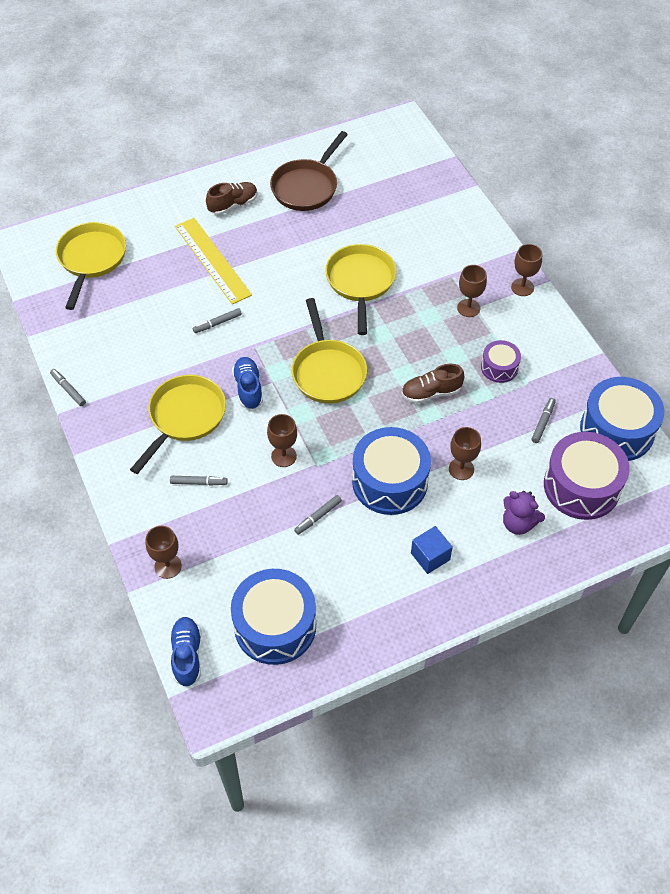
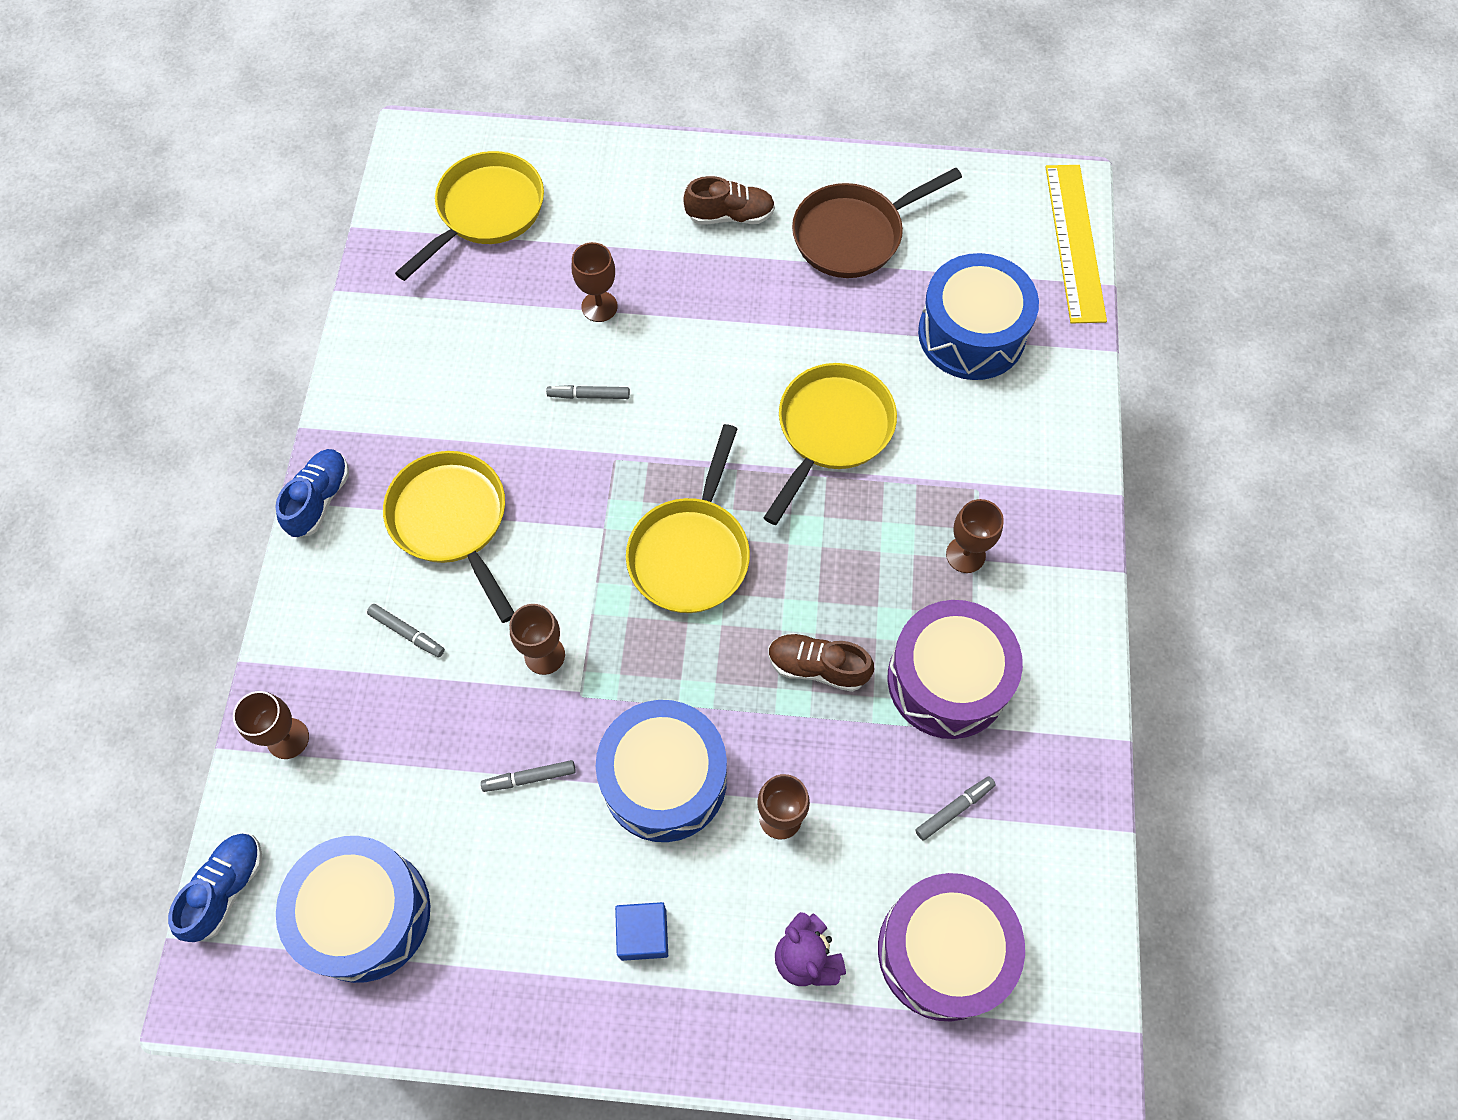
camera: 30 degrees right, 10 degrees up
(68, 390) = (333, 398): grey marker -> none
(185, 417) = (453, 521): yellow pan -> yellow pan turned 90 degrees counterclockwise
(212, 260) = (645, 291): yellow ruler -> yellow ruler (1074, 242)
(248, 388) = (565, 521): blue shoe -> blue shoe (319, 499)
(499, 367) = (947, 680): purple drum -> purple drum, size x1.90
(522, 287) = (1072, 562): brown goblet -> brown goblet (599, 306)
(617, 430) = (1062, 887): blue drum -> blue drum (971, 333)

